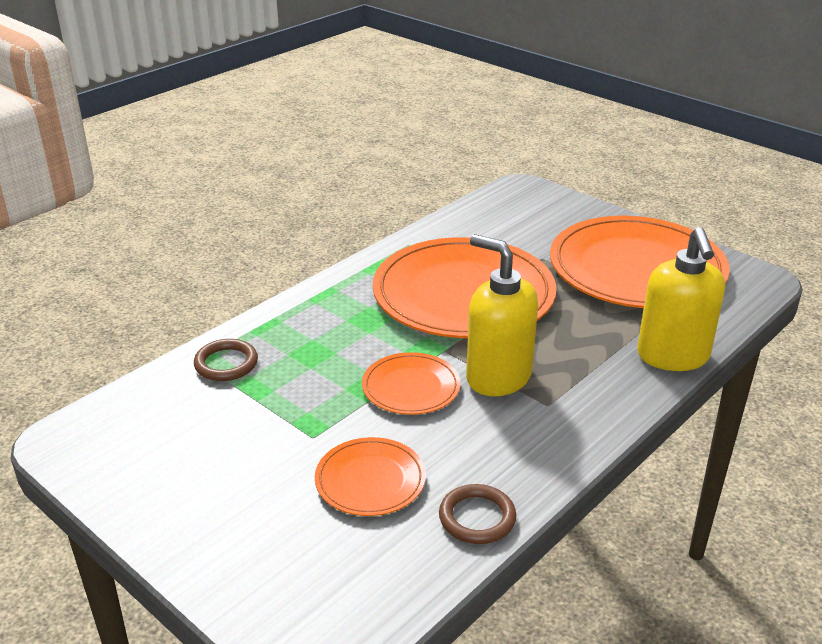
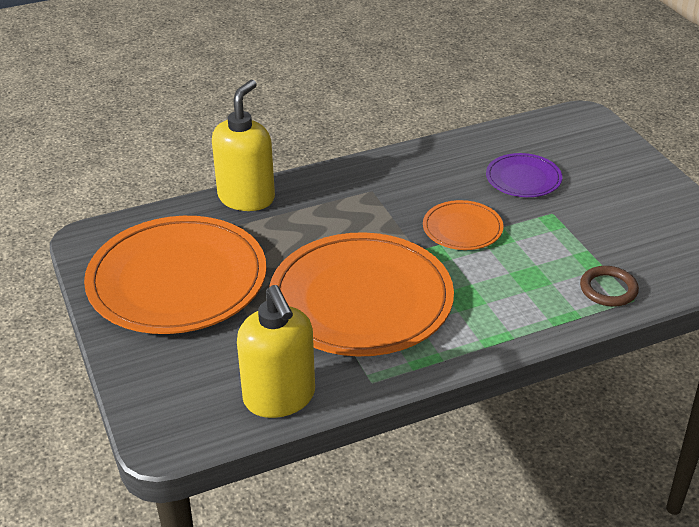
camera: 155 degrees left, 5 degrees up
(370, 480) = (523, 178): orange plate -> purple plate
(477, 518) = (468, 145): brown ring -> none
(498, 377) = (391, 218): yellow soap dispenser -> yellow soap dispenser (279, 398)

